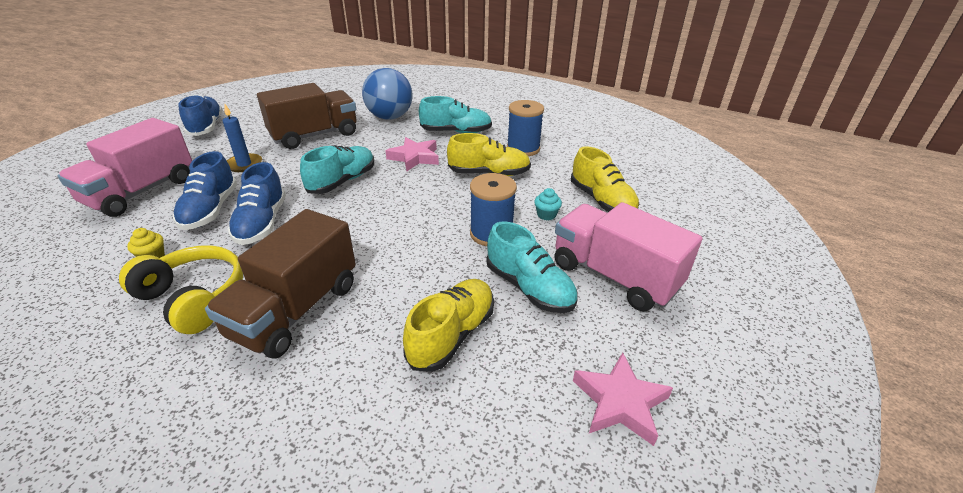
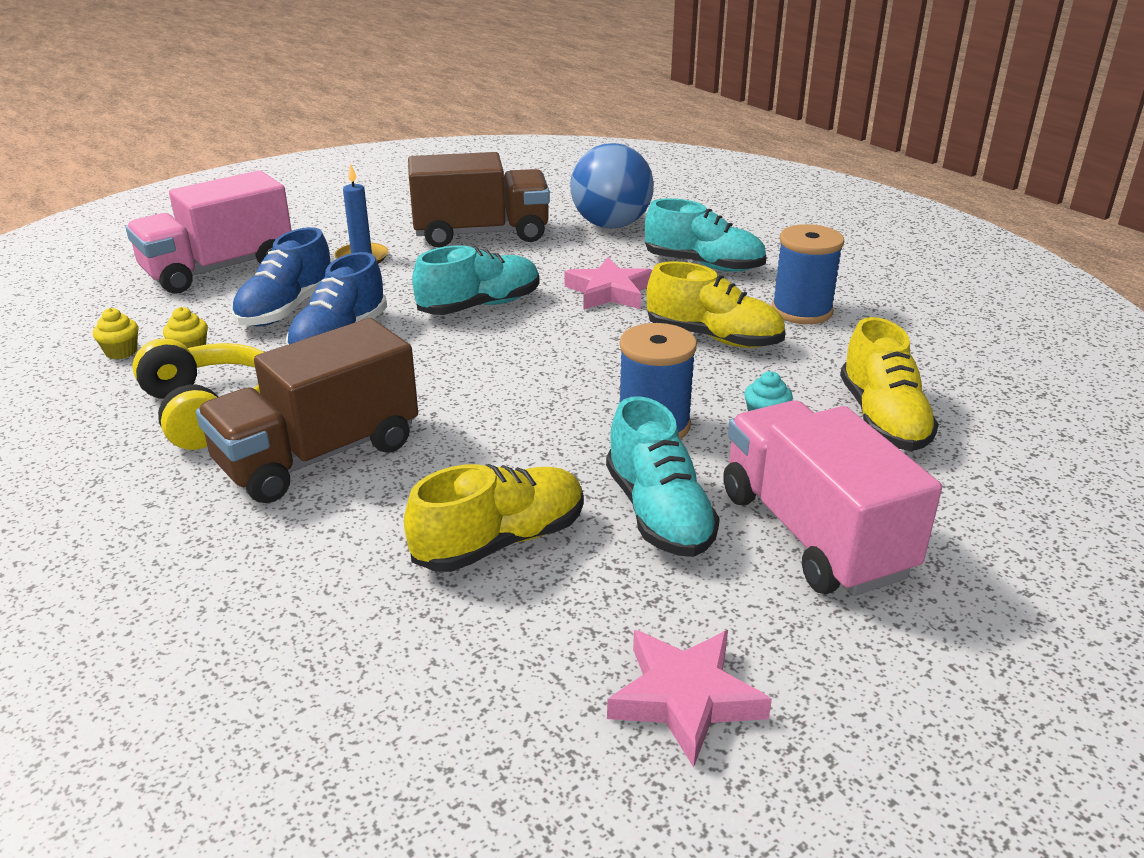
camera: 25 degrees right, 5 degrees down
(94, 270) = (121, 352): none -> yellow cupcake
(206, 127) = (342, 198): blue shoe -> none

